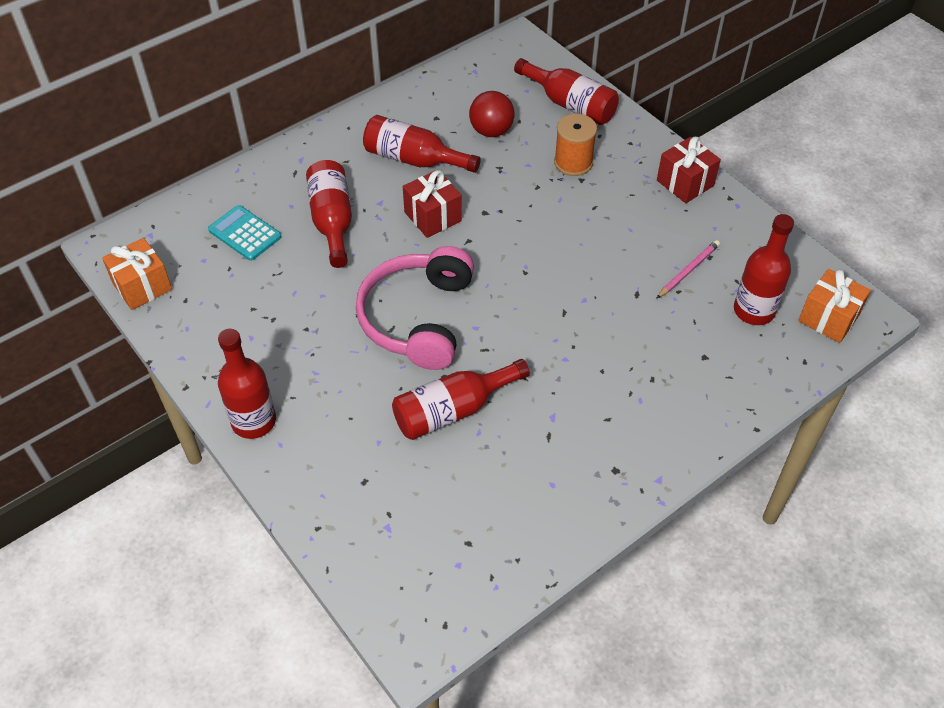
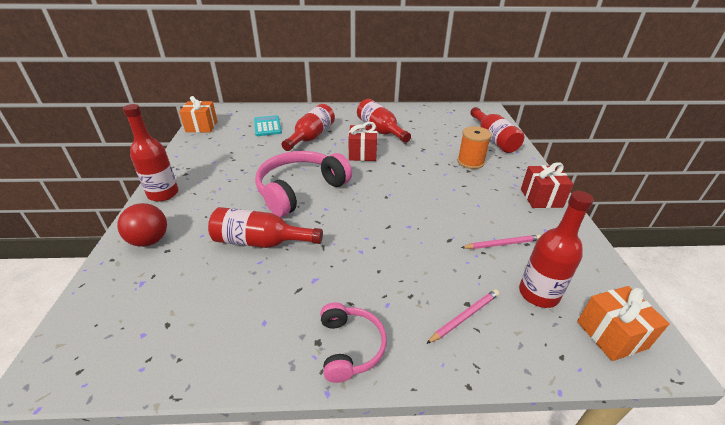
camera: 35 degrees right, 15 degrees down
(491, 131) = (435, 134): red ball -> red ball (149, 240)
(645, 456) = (350, 346): none -> pink headphones
(712, 371) = (464, 317): none -> pink pencil

